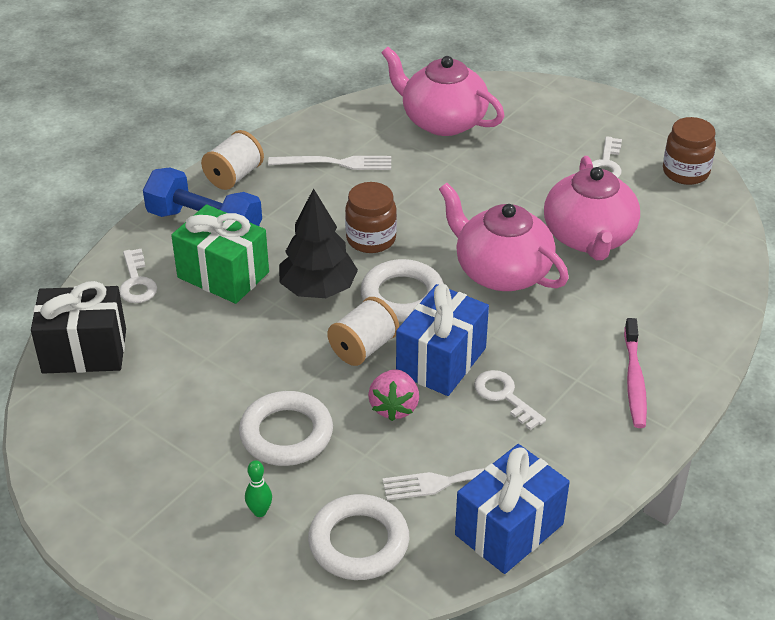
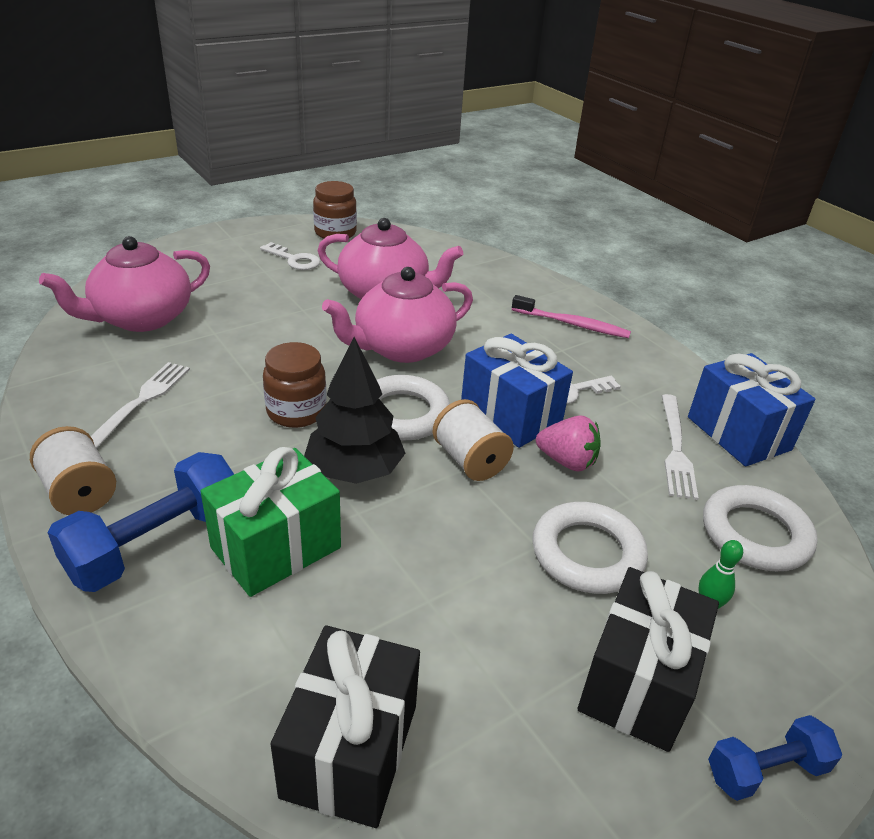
camera: 75 degrees left, 5 degrees down
(122, 546) = (765, 770): none -> blue dumbbell
(136, 282) = (228, 648): white key -> none
(172, 474) = (637, 683): none -> black gift

